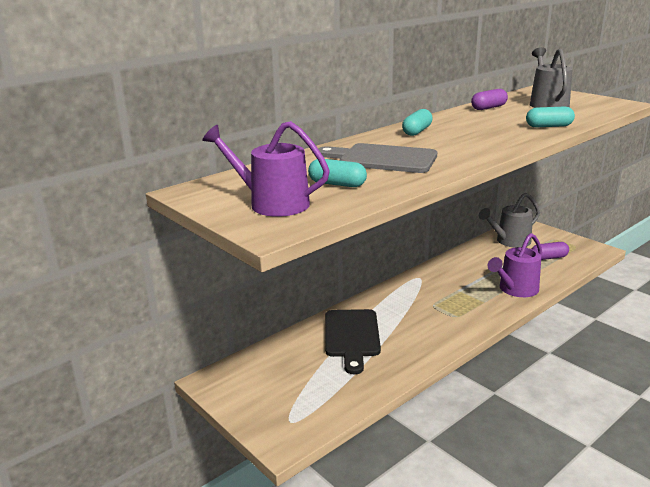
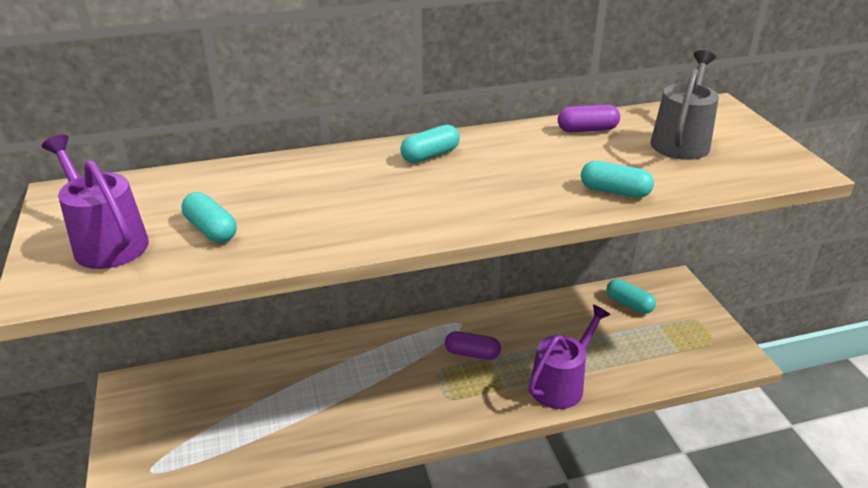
camera: 25 degrees right, 10 degrees up
(352, 336) = (309, 382): black cutting board -> none
(382, 159) = (320, 198): grey cutting board -> none
(510, 241) = (629, 304): grey watering can -> turquoise capsule
(515, 289) = (561, 384): purple watering can -> purple watering can turned 150 degrees clockwise
(548, 258) = (656, 348): purple capsule -> purple capsule (472, 353)

